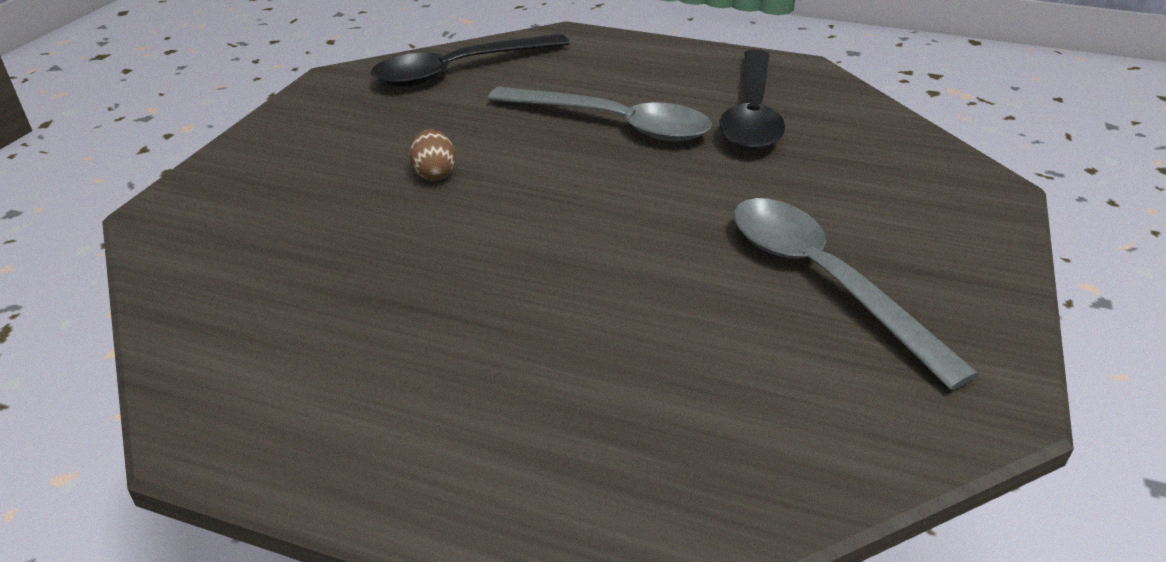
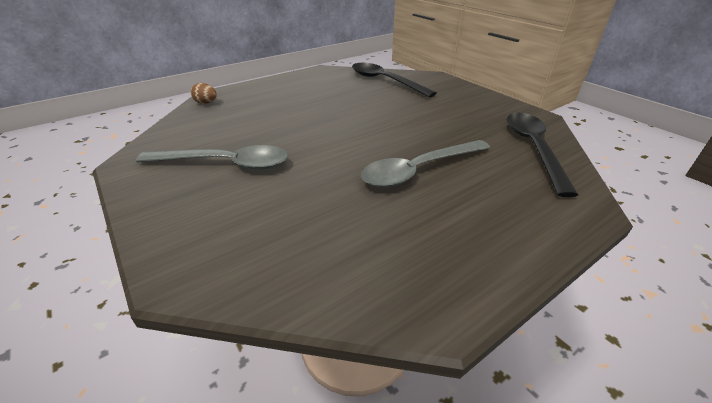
camera: 125 degrees right, 0 degrees up
(434, 174) = (414, 116): brown egg -> brown egg (206, 103)
(752, 113) = (382, 228): black spoon -> black spoon (385, 81)

